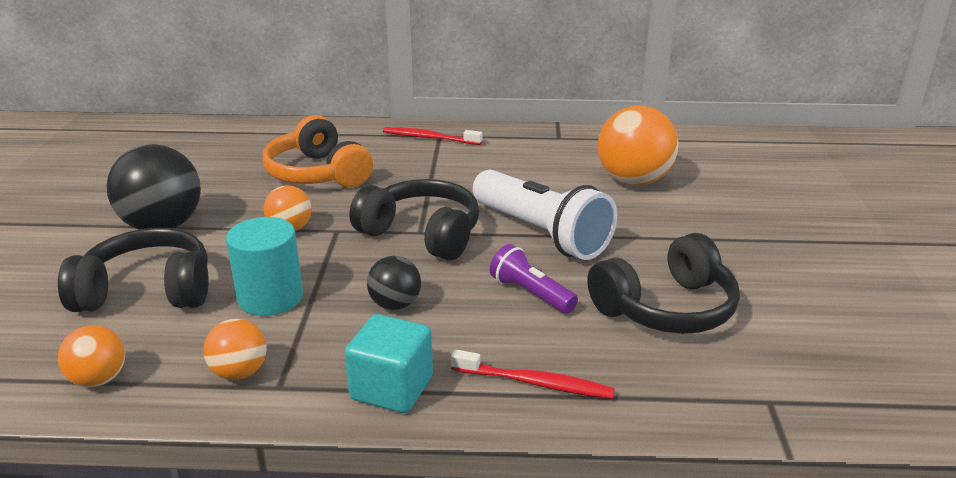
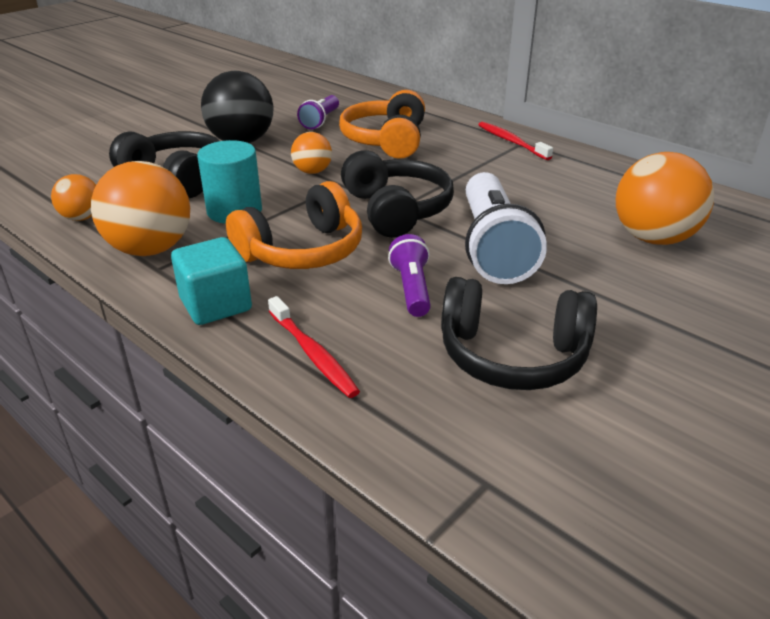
camera: 40 degrees right, 5 degrees up
(219, 175) = (320, 121): none -> purple flashlight
(239, 372) = (150, 249): orange ball -> orange ball, size x1.86
(395, 304) = (302, 251): black ball -> orange headphones

